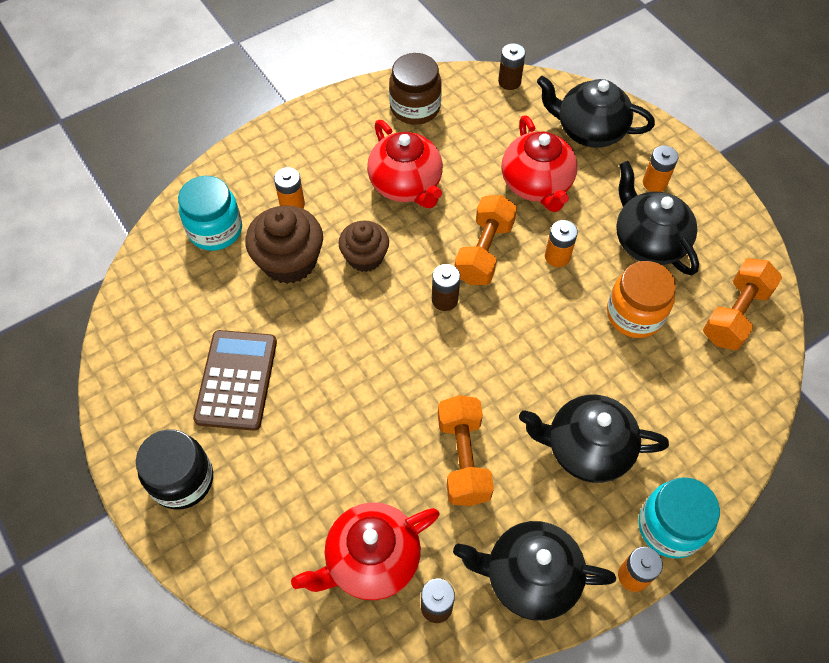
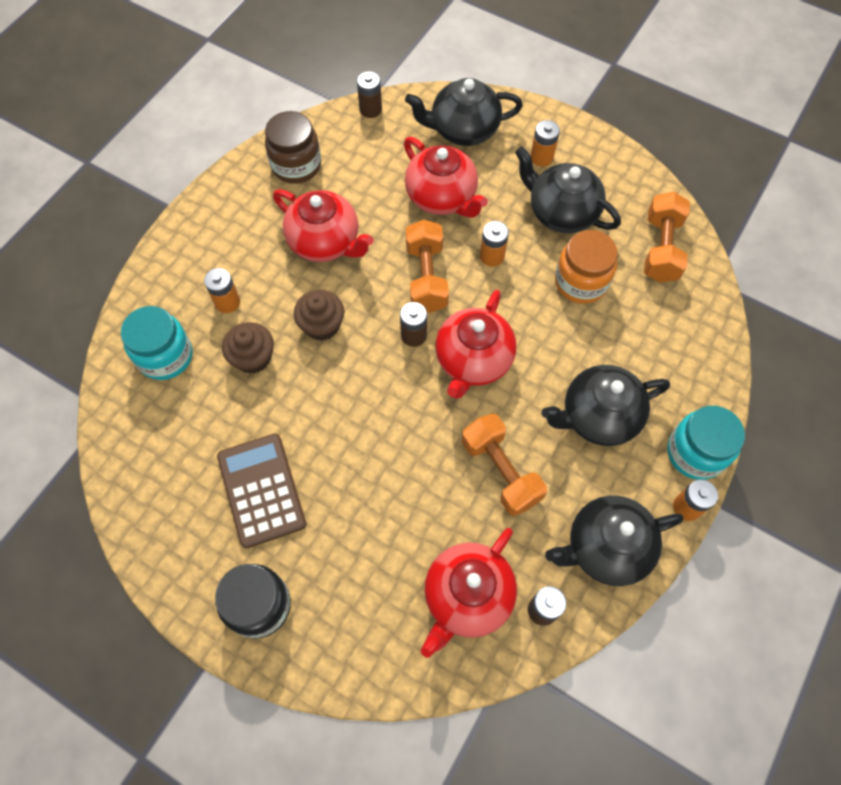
camera: 25 degrees left, 5 degrees up
(289, 261) = (253, 357): brown cupcake -> brown cupcake, size x0.66
(489, 345) = (473, 361): none -> red teapot

